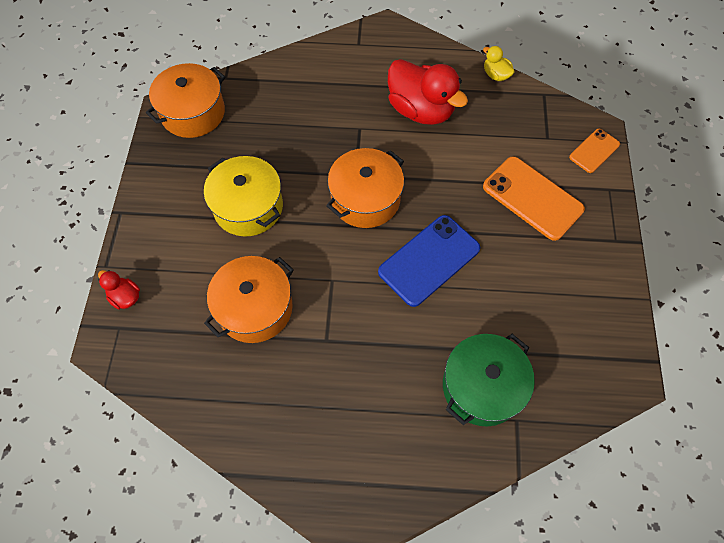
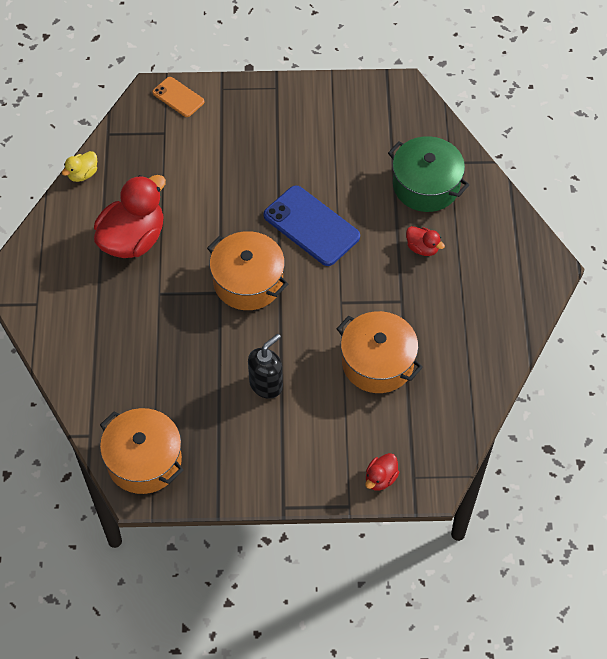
camera: 95 degrees left, 5 degrees down
(248, 207) = (266, 384): yellow pot -> black soap dispenser
(393, 371) = (422, 248): none -> red duck
(532, 198) = (236, 147): orange phone -> none

